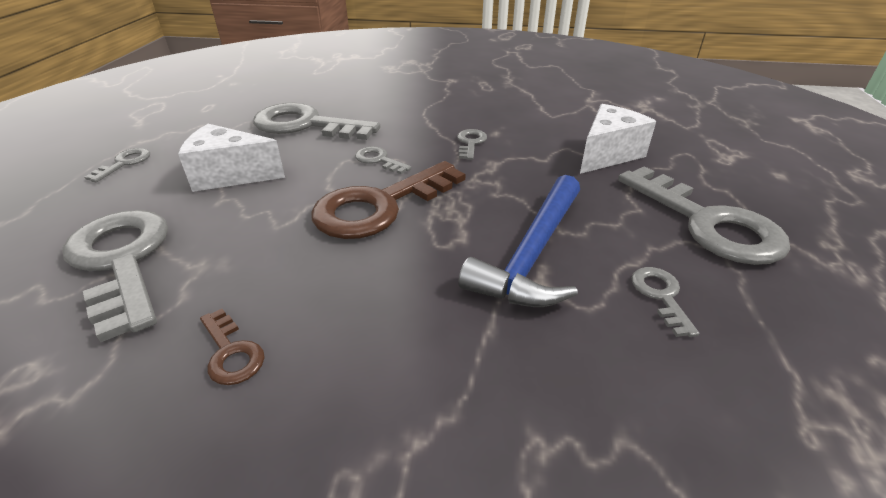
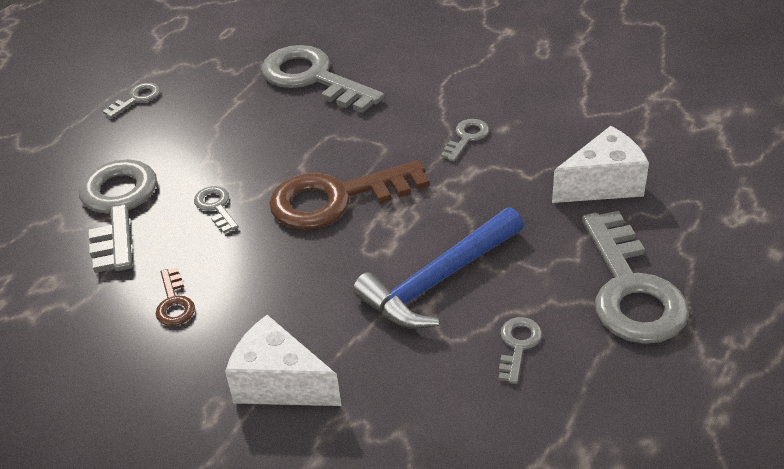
camera: 25 degrees right, 5 degrees up
(230, 175) = (221, 133): white cheese -> white cheese (280, 383)
(378, 160) = (362, 142): grey key -> grey key (216, 207)

